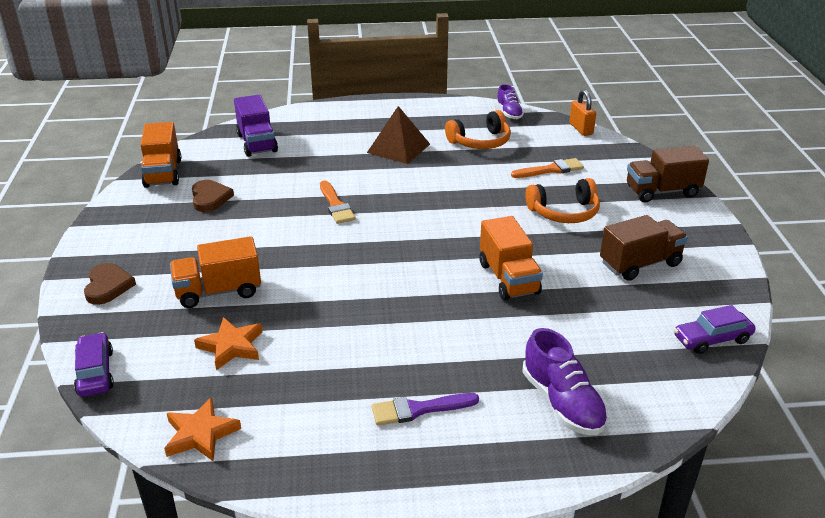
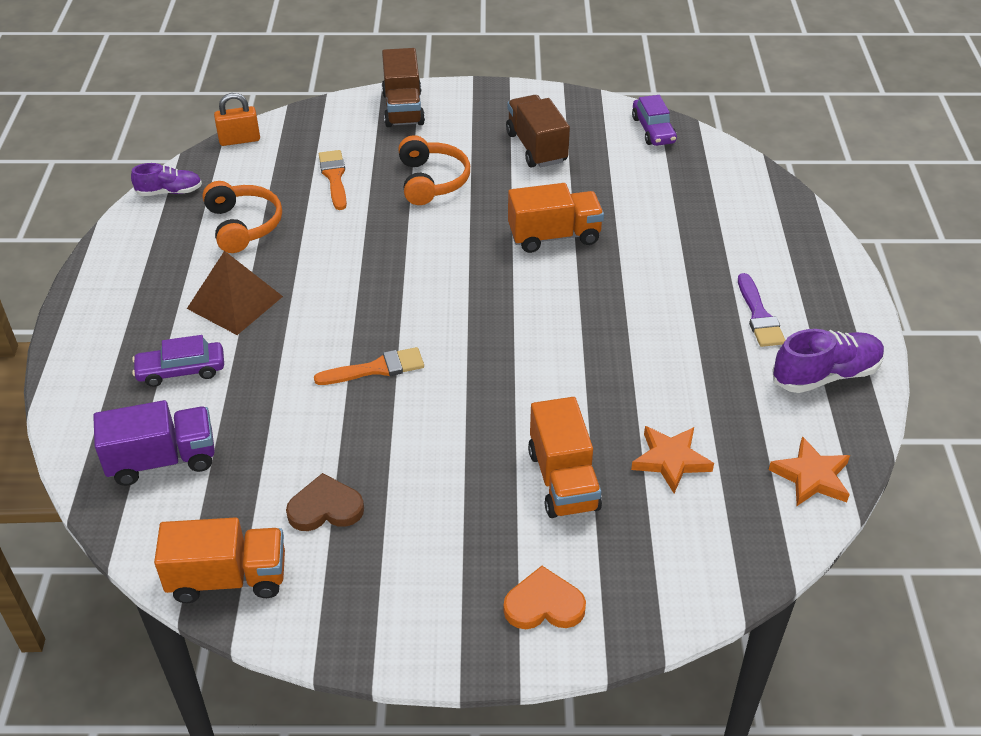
camera: 85 degrees left, 10 degrees up
(95, 372) = (722, 588): purple car -> purple car (181, 370)
(108, 286) = (544, 604): brown heart -> orange heart
(562, 403) = (742, 226): purple shoe -> purple shoe (825, 375)

